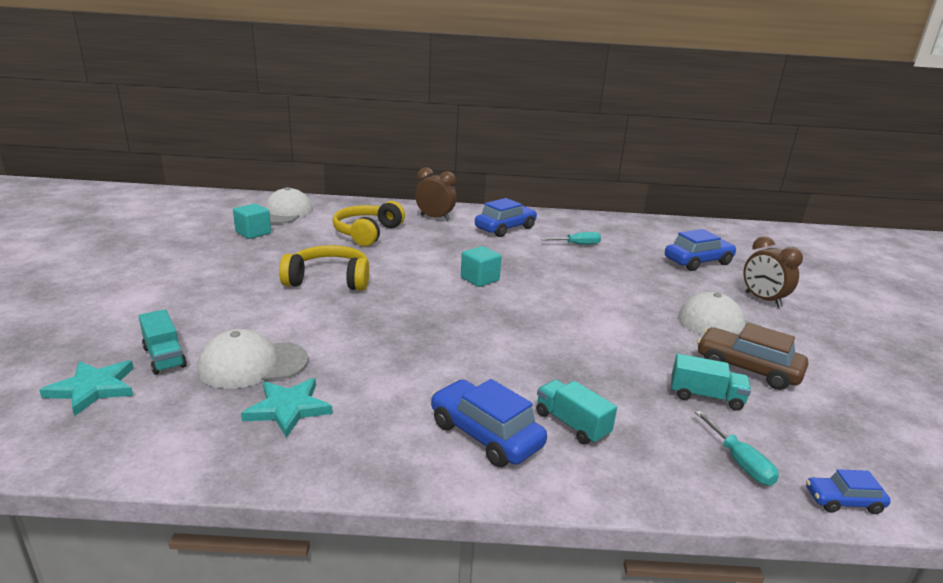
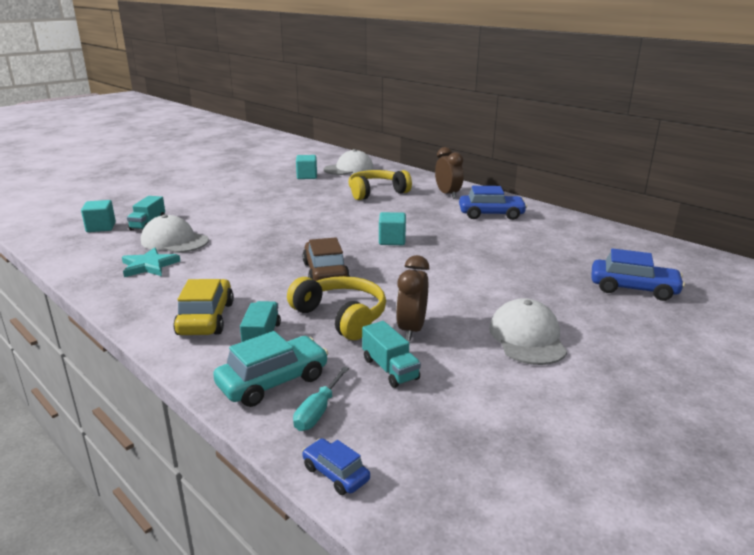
camera: 45 degrees right, 0 degrees up
(93, 388) = (101, 227): turquoise star -> turquoise cube
(329, 280) = (295, 213): yellow headphones -> yellow headphones (341, 316)
(485, 435) = (206, 318): blue car -> yellow car
(577, 244) = (531, 241): turquoise screwdriver -> none
(664, 459) = (273, 381): none -> turquoise car
(747, 368) = (474, 371): brown car -> brown car (325, 273)
(762, 300) = (631, 338): brown clock -> brown clock (411, 330)

